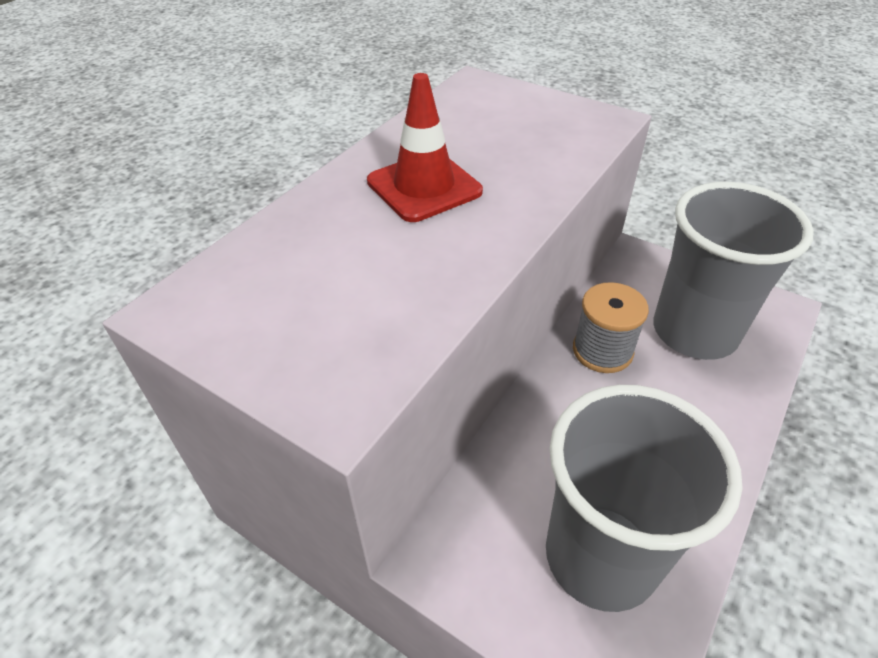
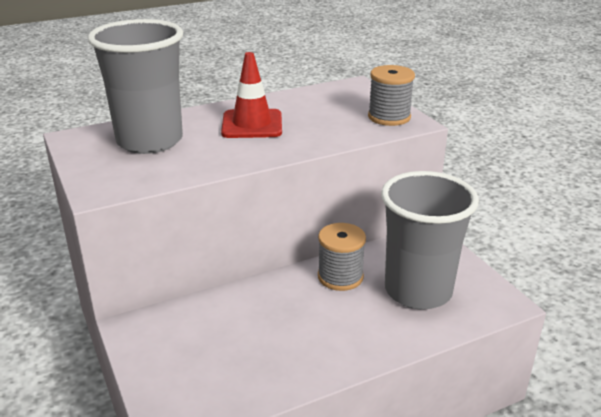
camera: 30 degrees right, 15 degrees down
(574, 119) = (389, 117): none -> grey spool
(601, 556) = (220, 365): grey cup -> grey cup (149, 141)

